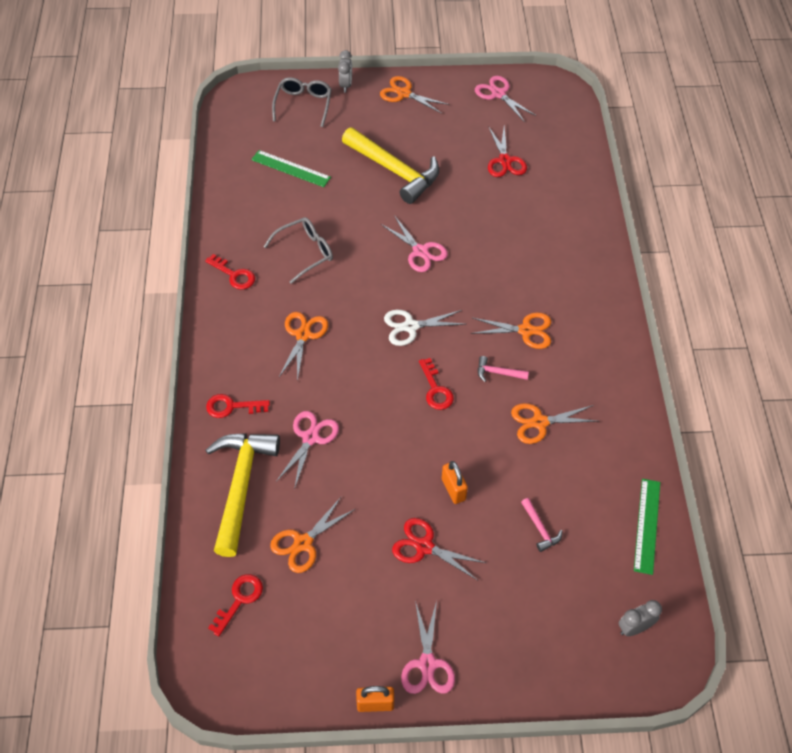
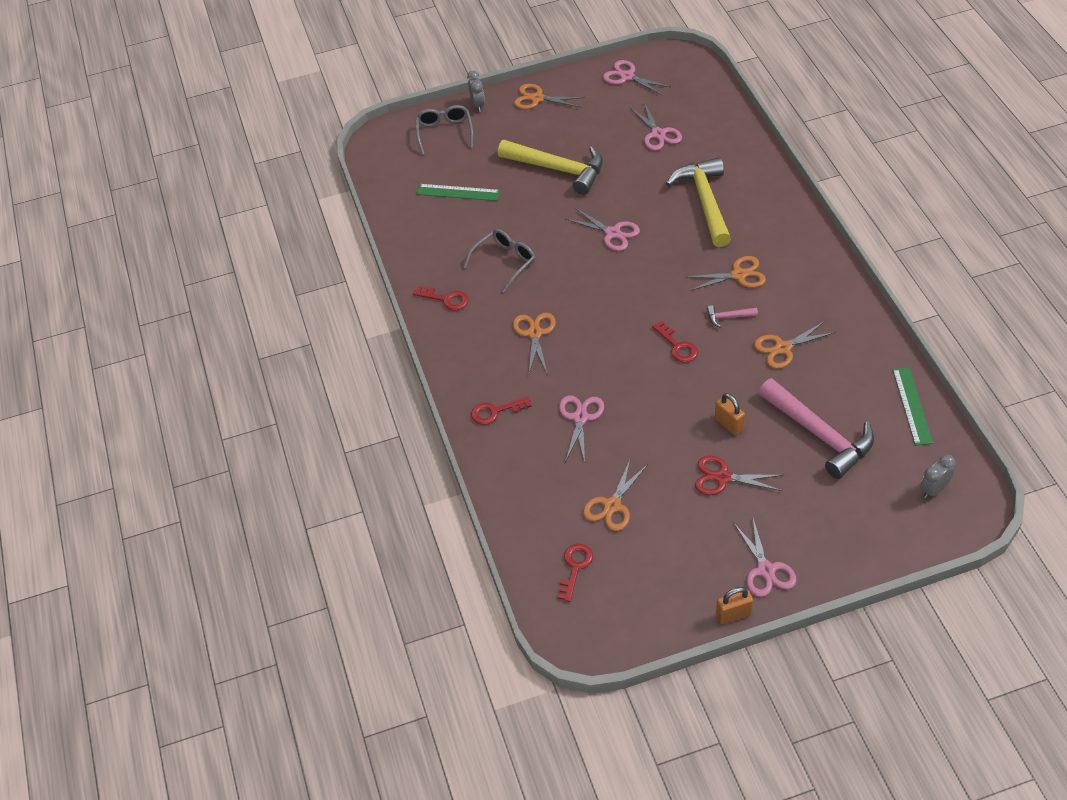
camera: 10 degrees left, 5 degrees down
(241, 486) = (534, 475): yellow hammer -> yellow hammer (705, 202)
(410, 326) = (631, 300): white scissors -> none
(505, 160) = (658, 134): red scissors -> pink scissors
(540, 529) = (819, 434): pink hammer -> pink hammer, size x2.42

